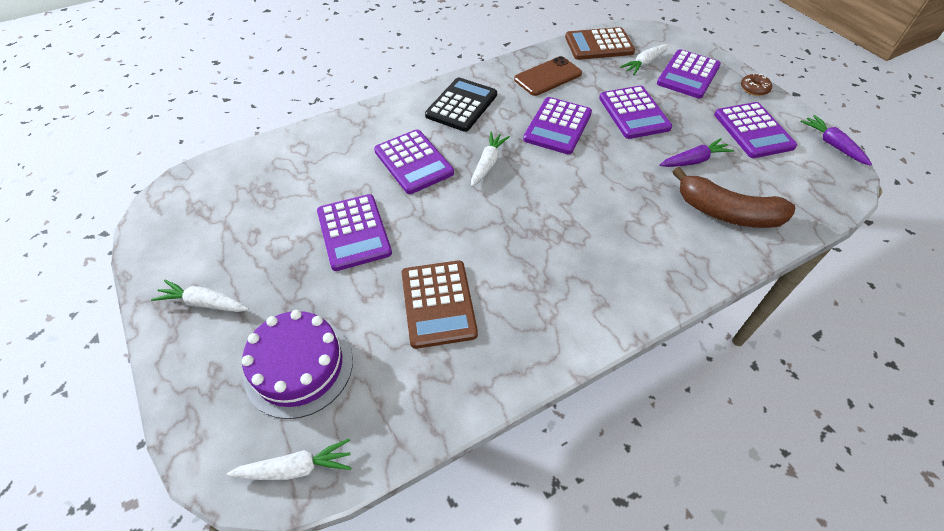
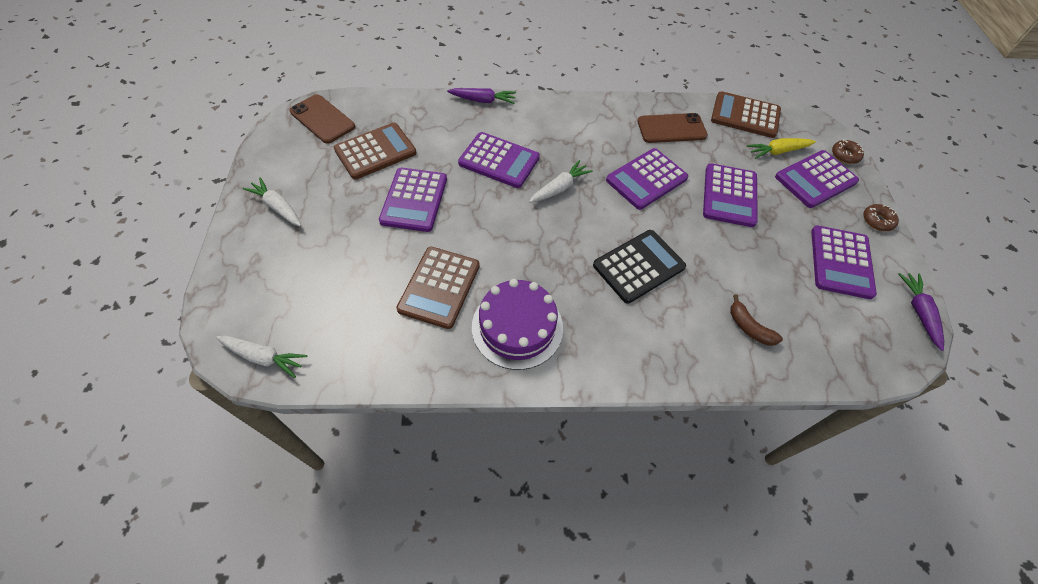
camera: 25 degrees right, 5 degrees up
(196, 193) = (322, 119): none -> brown phone
(280, 202) = (375, 152): none -> brown calculator
(299, 366) = (310, 286): purple cake -> purple cake (517, 327)
(413, 162) = (499, 161): purple calculator -> purple calculator turned 60 degrees counterclockwise
(461, 105) = (574, 126): black calculator -> black calculator (638, 266)
(644, 64) = (778, 151): white carrot -> yellow carrot
(694, 160) = (754, 265): purple carrot -> purple carrot (483, 100)
(695, 48) = (845, 155): none -> brown donut
(727, 212) = (749, 327): brown banana -> brown banana, size x0.51

